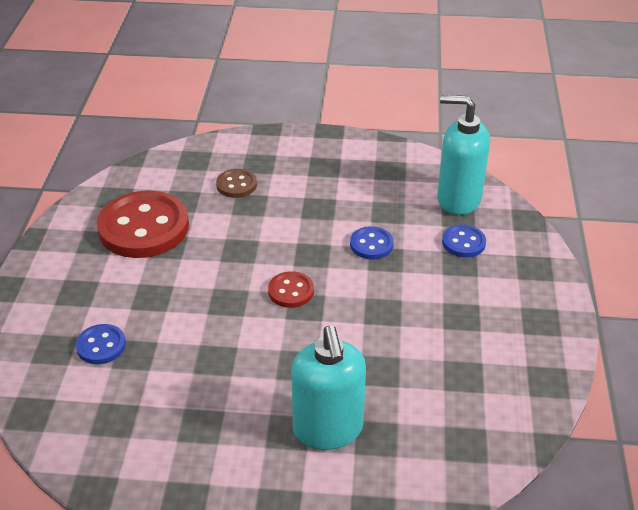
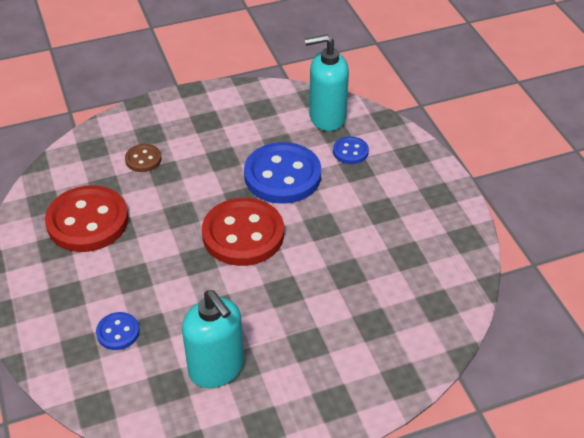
camera: 25 degrees left, 5 degrees up
(291, 291) = (243, 234): red button -> red button, size x2.11
(328, 429) = (336, 331): turquoise soap dispenser -> turquoise soap dispenser (216, 368)
(371, 244) = (282, 175): blue button -> blue button, size x2.11

